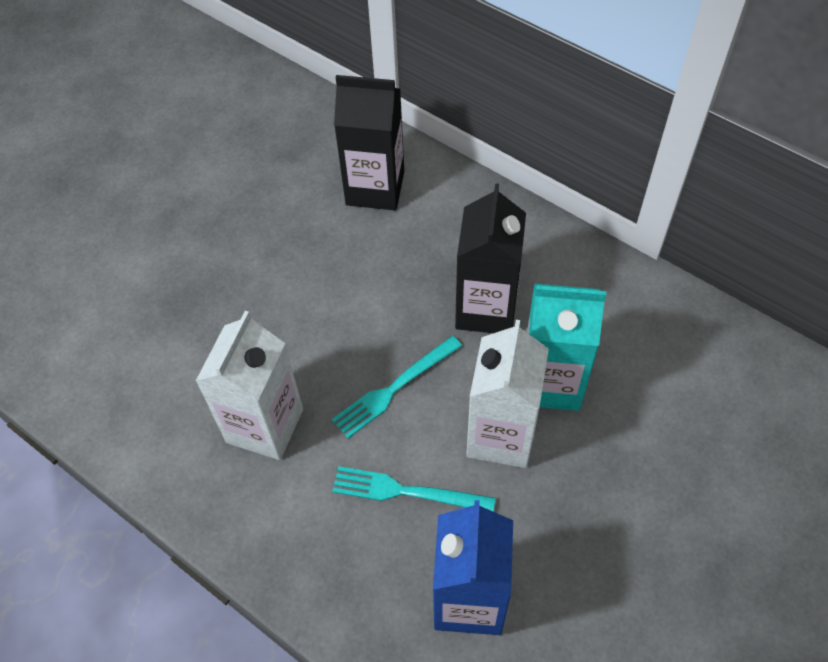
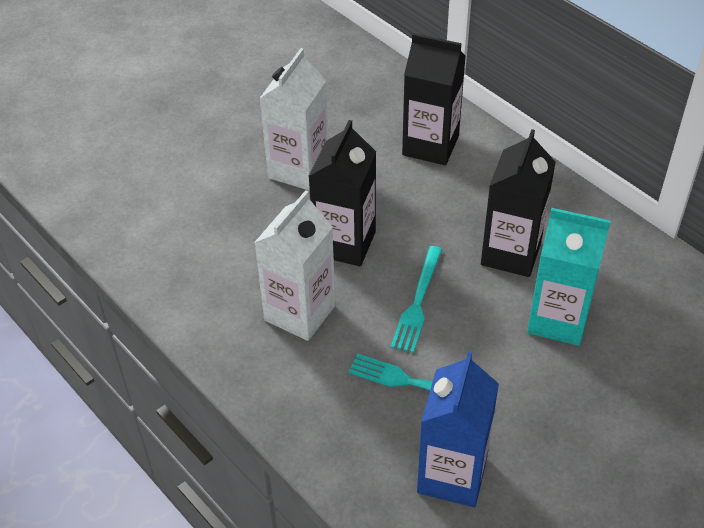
camera: 10 degrees right, 10 degrees down
(300, 328) = (344, 243): none -> black carton
(394, 388) = (417, 302): turquoise fork -> turquoise fork turned 45 degrees counterclockwise
(501, 435) = (505, 354): white carton -> white carton (298, 169)

